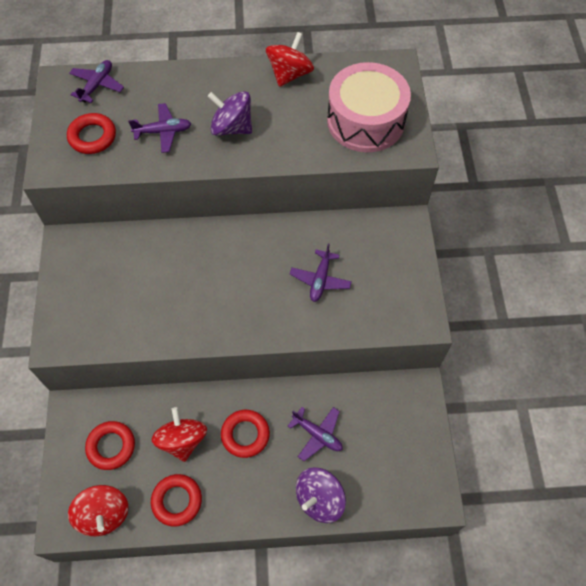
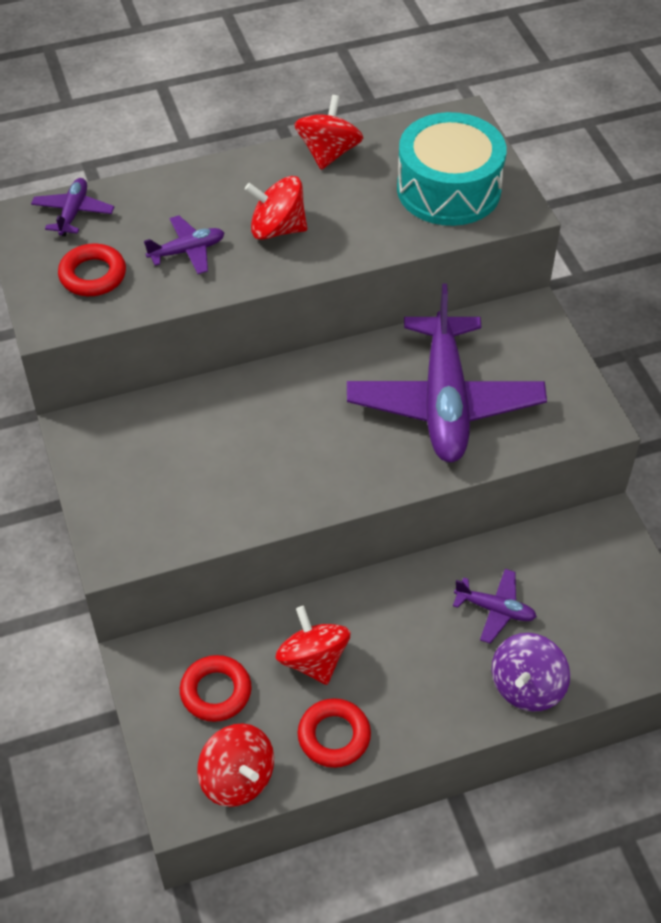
camera: 15 degrees left, 10 degrees down
(232, 127) = (277, 229): purple spinning top -> red spinning top
(245, 435) = (397, 632): red ring -> none
(320, 279) = (444, 402): purple plane -> purple plane, size x2.31
(365, 121) = (448, 189): pink drum -> turquoise drum

